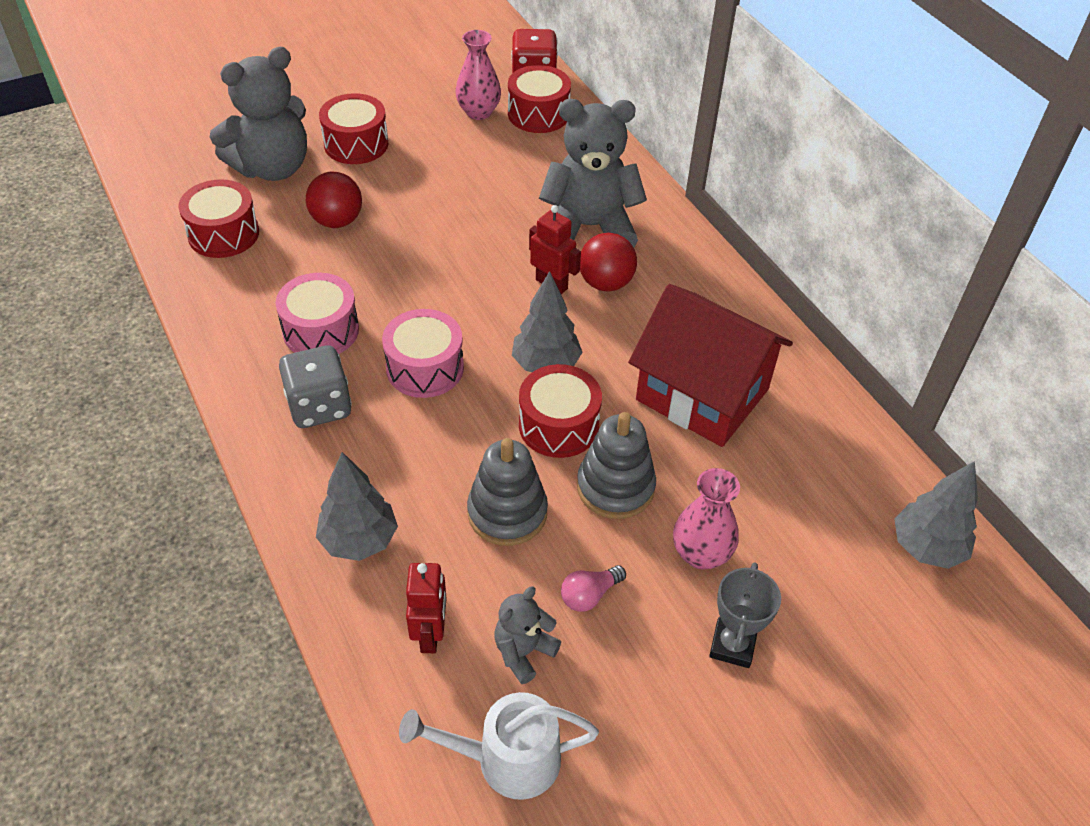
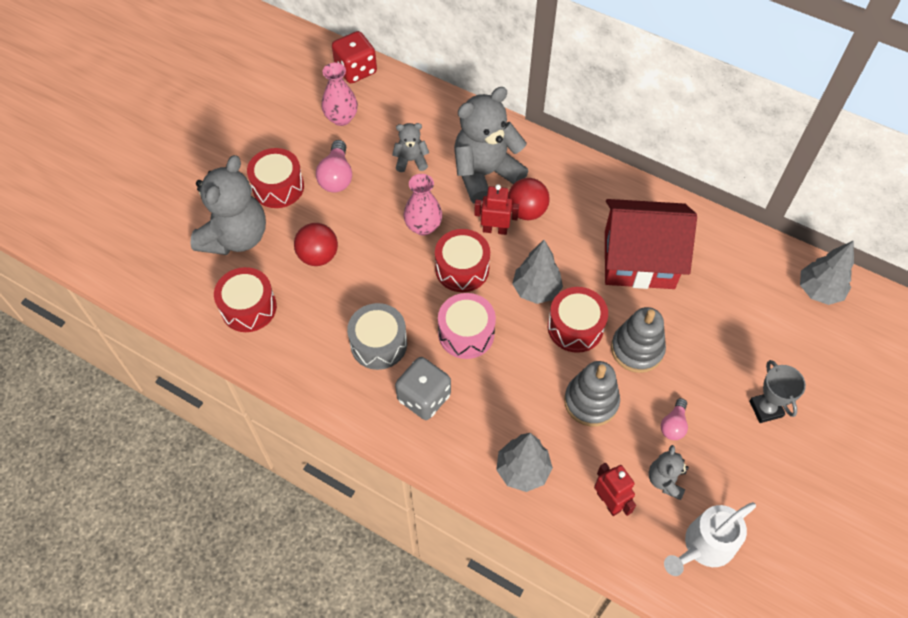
camera: 30 degrees left, 10 degrees up
(321, 330) = (378, 344): pink drum -> grey drum
(424, 160) = (336, 176): none -> pink light bulb
(517, 179) = (411, 160): none -> grey teddy bear
(538, 114) = (383, 99): red drum -> red drum (462, 269)
(701, 554) = (711, 364): pink vase -> pink vase (423, 226)

